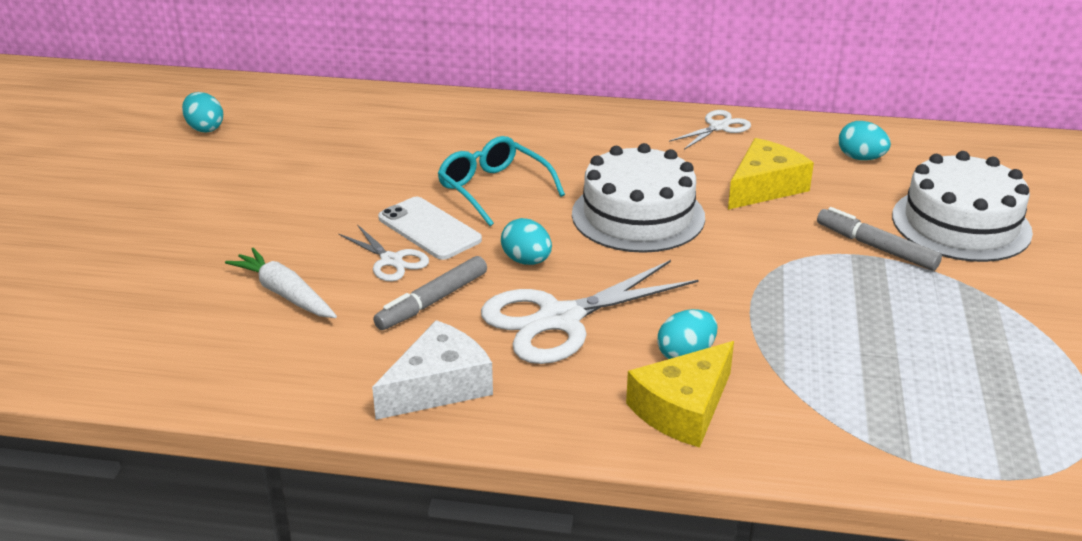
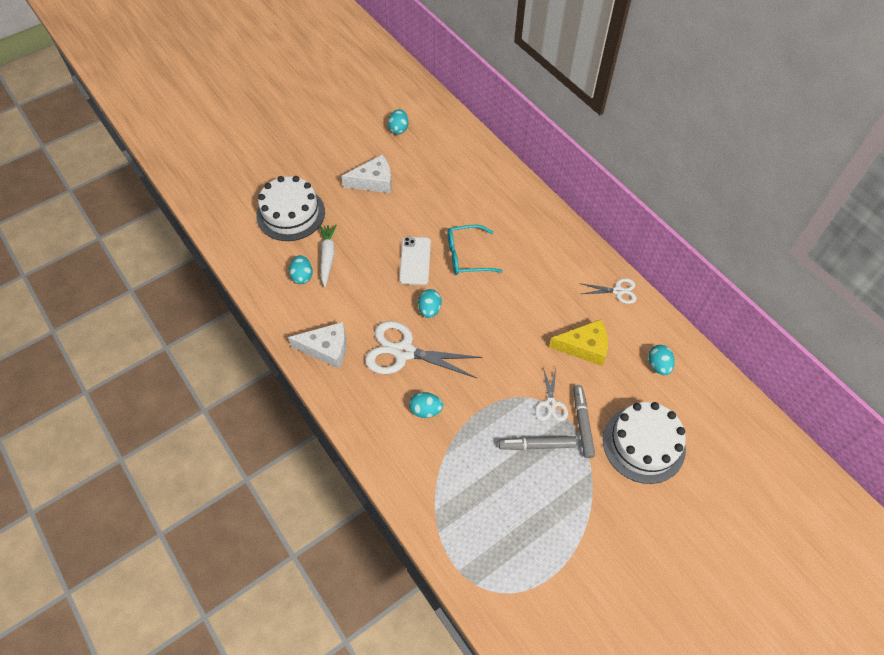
camera: 45 degrees right, 25 degrees up
(243, 189) = (374, 181): none -> white cheese
(273, 335) = (302, 276): none -> turquoise egg
(391, 260) = (381, 268): white scissors -> white scissors (550, 404)
(432, 301) = (371, 303): grey marker -> grey marker (537, 445)
(493, 189) = (467, 256): turquoise glasses -> turquoise glasses turned 105 degrees counterclockwise
(638, 215) = (505, 319): white cake -> white cake (291, 213)
(683, 409) = (392, 434): yellow cheese -> none

